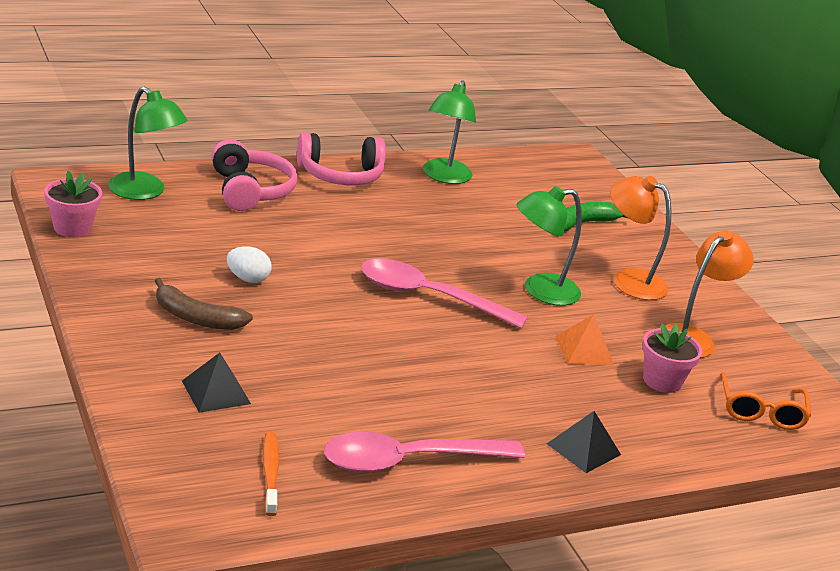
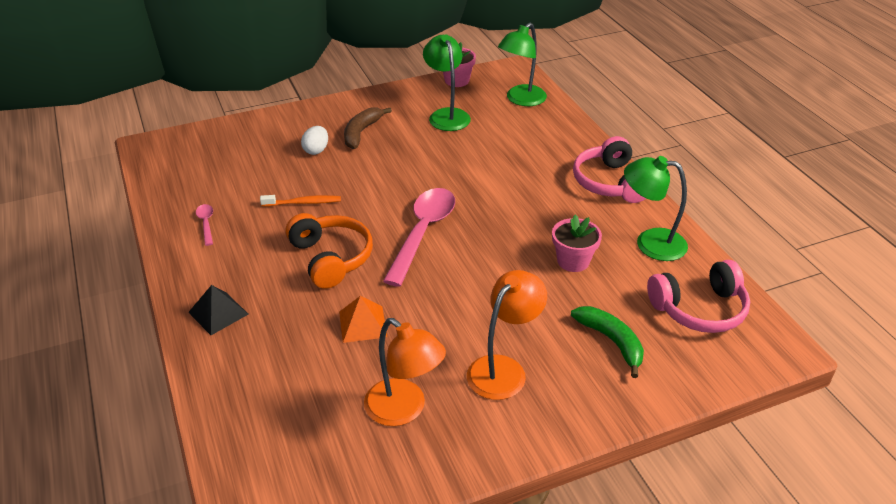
camera: 95 degrees right, 10 degrees up
(216, 392) = (278, 146): black pyramid -> none
(247, 279) = (418, 148): white egg -> white egg (316, 150)
(250, 190) = (551, 141): pink headphones -> pink headphones (699, 309)
(270, 473) = (196, 170): orange toothbrush -> orange toothbrush (303, 203)
(409, 461) = (206, 224): pink spoon -> pink spoon, size x0.43
(478, 363) = (330, 258): none -> orange headphones
(540, 291) = (457, 300): green lamp -> green lamp (447, 115)
(662, 381) = (321, 375): pink flower pot -> pink flower pot (573, 261)
(761, 411) = (278, 450): orange glasses -> none

